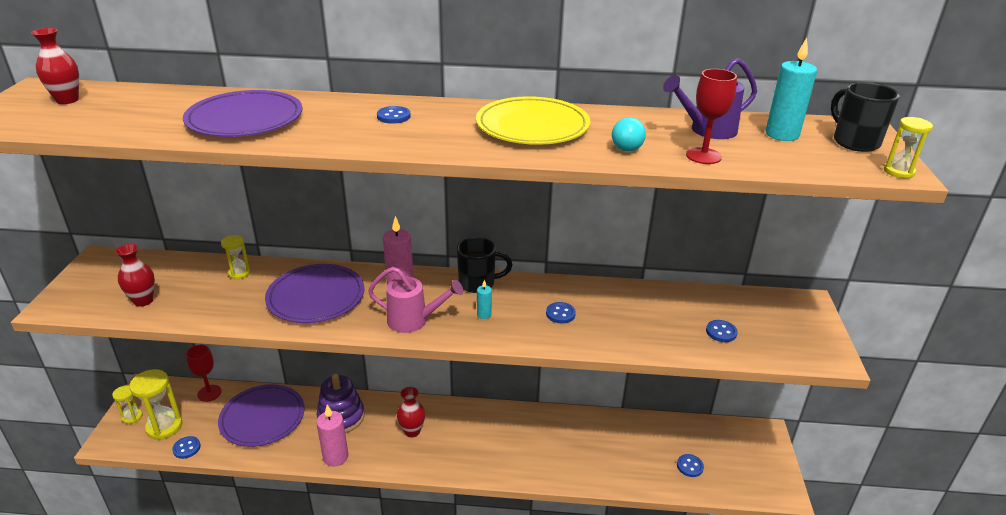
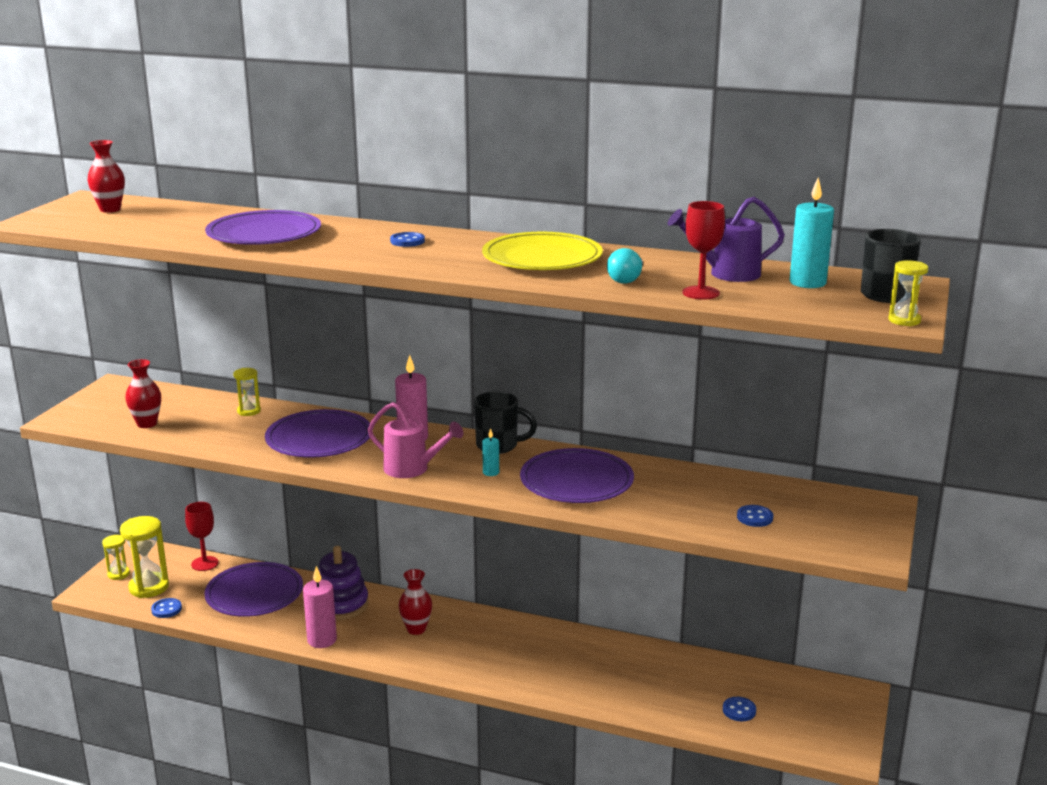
camera: 15 degrees right, 10 degrees down
(560, 314) = (576, 481): blue button -> purple plate

